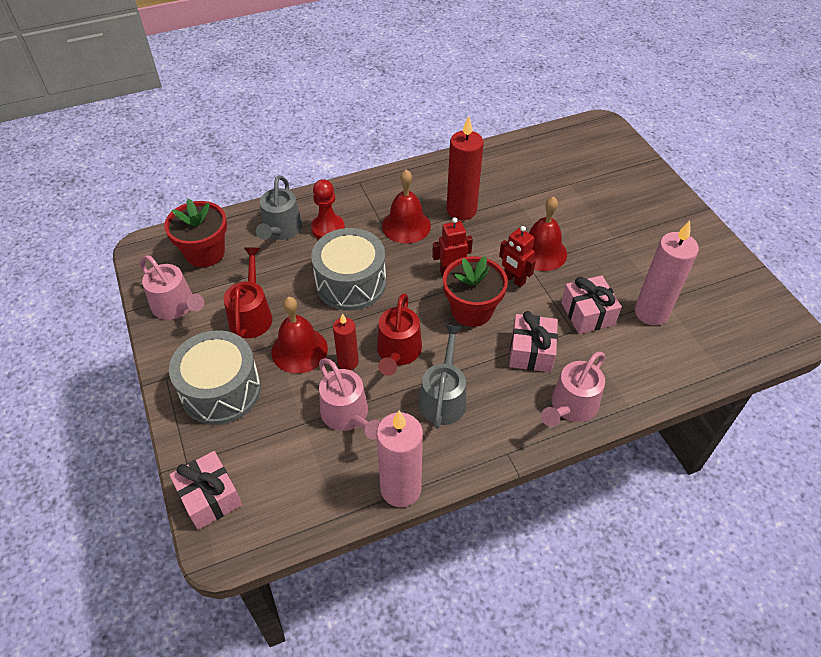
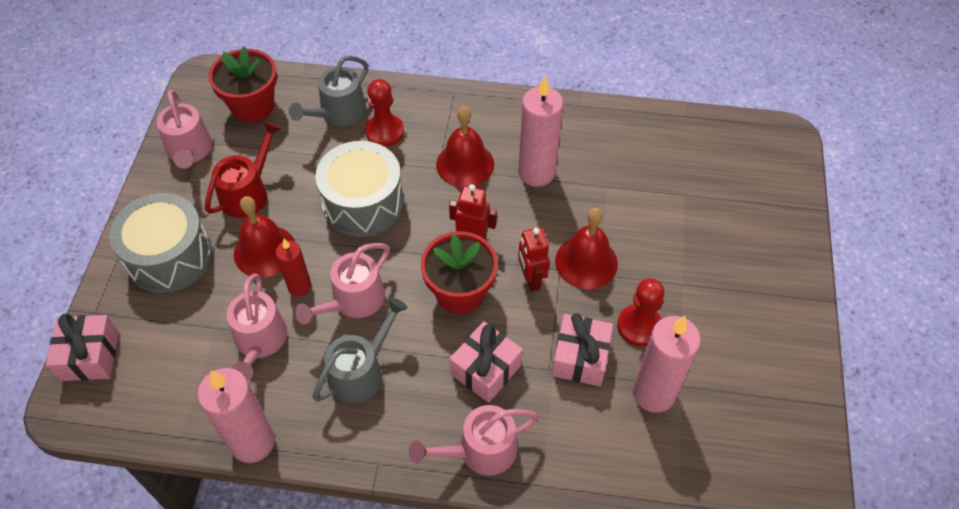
camera: 30 degrees right, 5 degrees up
(398, 352) = (353, 301): red watering can -> pink watering can
(461, 210) = (536, 172): red candle -> pink candle
(608, 276) = (639, 326): none -> red pawn

